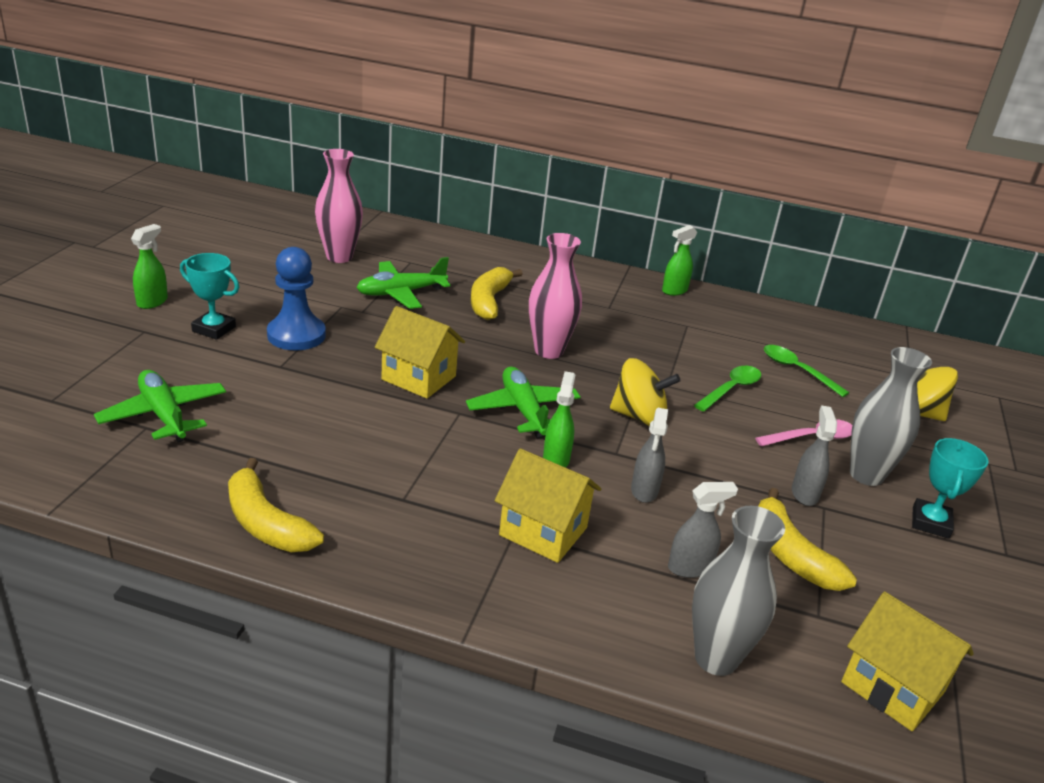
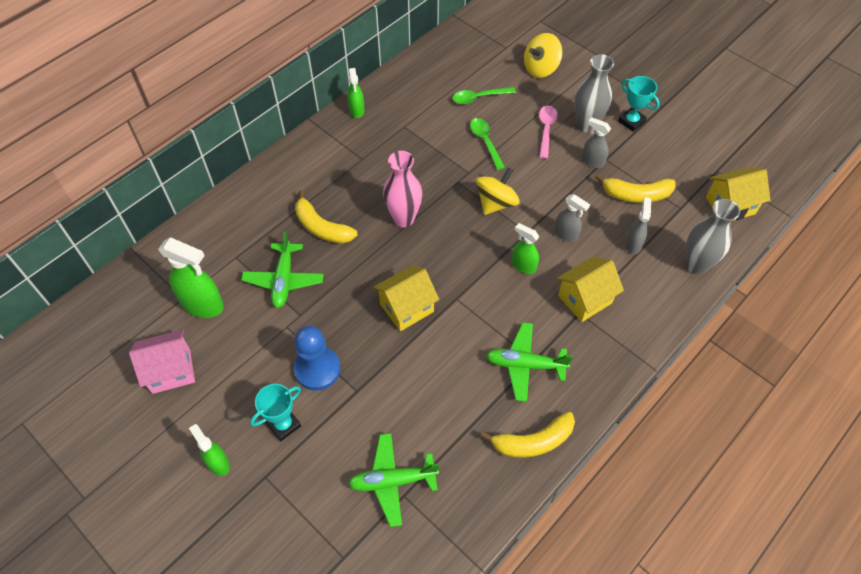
camera: 60 degrees left, 25 degrees up
(251, 257) = (171, 371): none -> pink house
(339, 257) = (203, 305): pink vase -> green spray bottle
(523, 410) = (467, 262): green plane -> green plane (525, 365)

